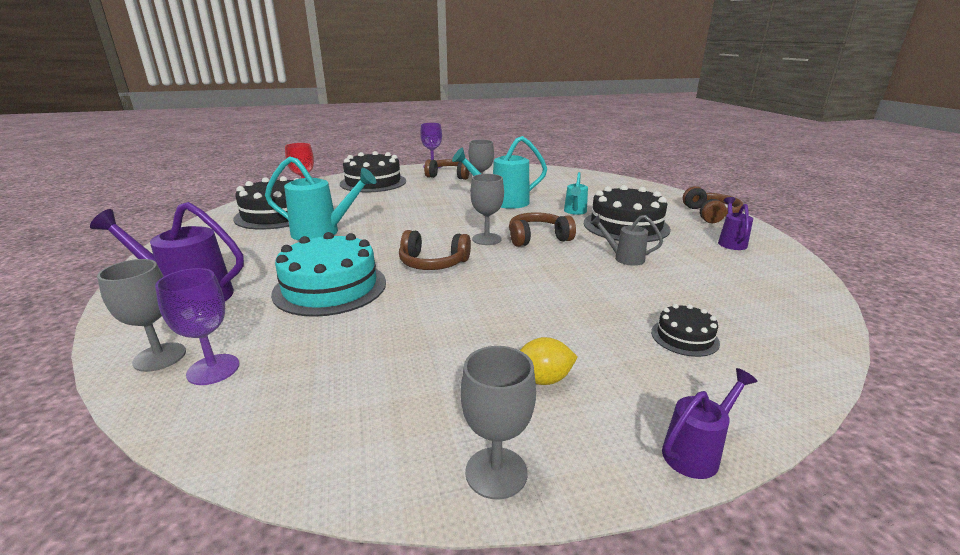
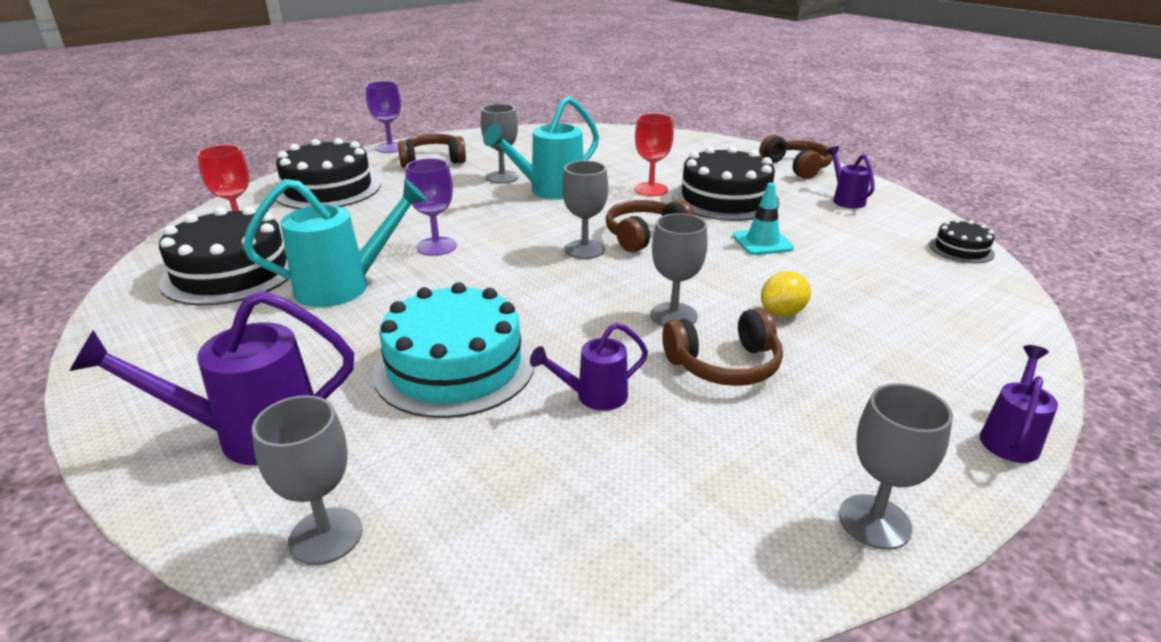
camera: 25 degrees left, 5 degrees up
(213, 369) = (429, 525): purple goblet -> purple goblet (436, 246)
(391, 326) = (594, 396): none -> purple watering can
(433, 263) = (553, 298): brown headphones -> brown headphones (724, 365)
(502, 290) = (673, 315): none -> grey goblet
(543, 379) = (820, 409): yellow lemon -> yellow lemon (782, 312)
(575, 212) = (651, 189): turquoise watering can -> red goblet
(624, 258) = (762, 242): grey watering can -> turquoise traffic cone
(684, 337) = (901, 323): black cake -> black cake (961, 249)

